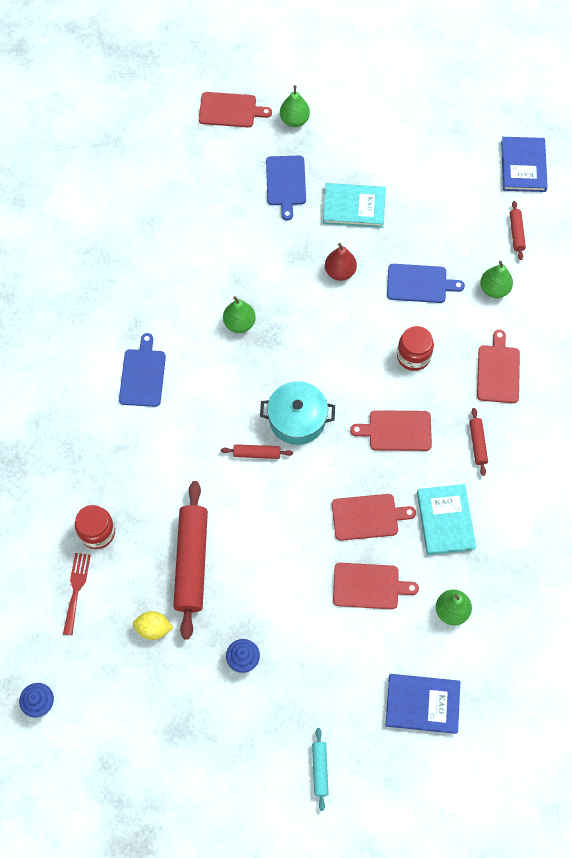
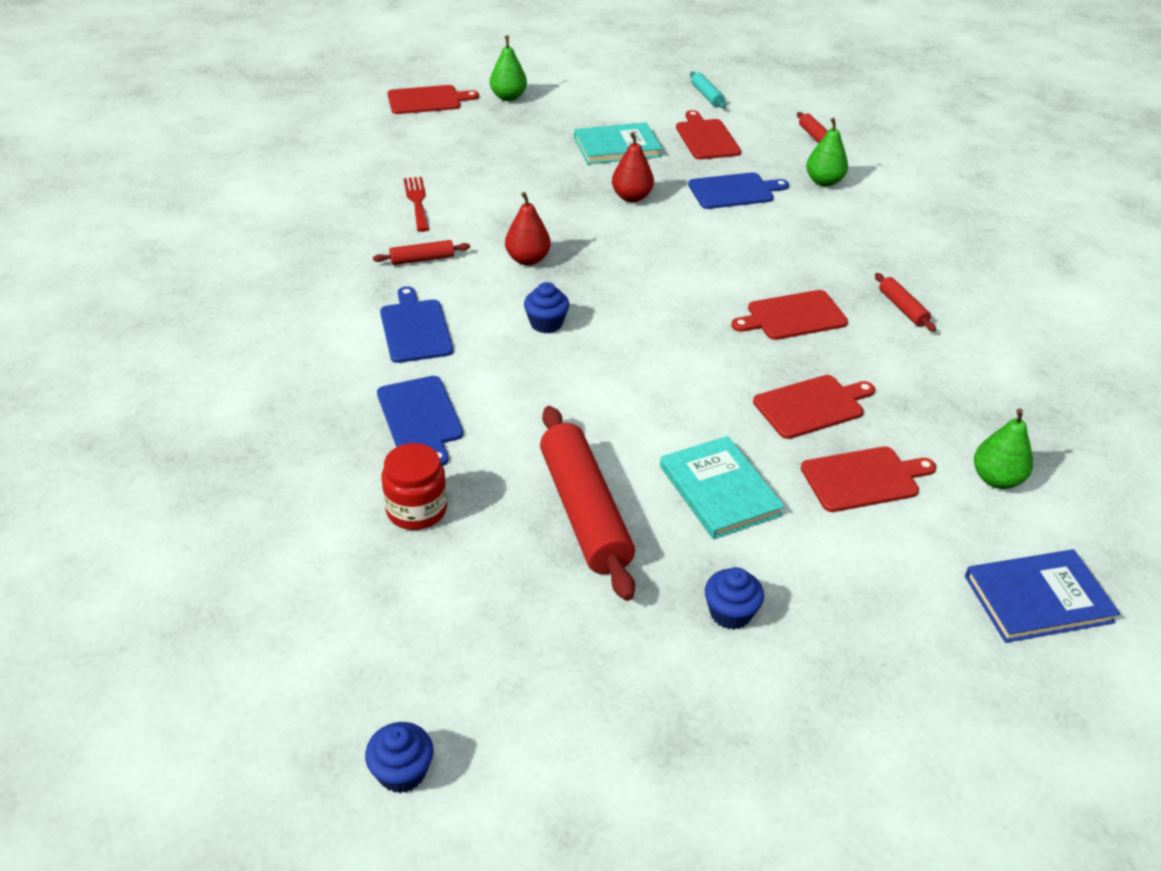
camera: 20 degrees left, 25 degrees down
(76, 589) = (409, 589): red fork -> red fork (417, 201)
(153, 628) = (563, 609): yellow lemon -> none
(228, 393) = (546, 323): none -> blue cupcake
(239, 323) = (527, 259): green pear -> red pear
(257, 454) = (618, 374): red rolling pin -> red rolling pin (422, 259)
(285, 183) = (524, 142): blue cutting board -> blue cutting board (420, 417)
(297, 419) = (655, 331): turquoise pot -> none
(320, 769) = (945, 733): turquoise rolling pin -> turquoise rolling pin (706, 96)
(413, 356) = (768, 249): red jar -> none
(445, 520) = (917, 387): turquoise book -> turquoise book (719, 490)
(498, 371) = (879, 243): red cutting board -> red cutting board (706, 138)
(523, 166) = (787, 93): blue book -> none

